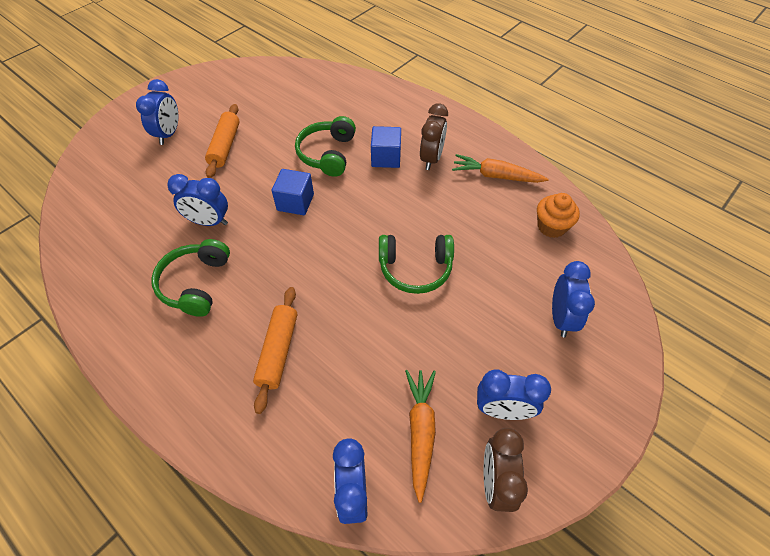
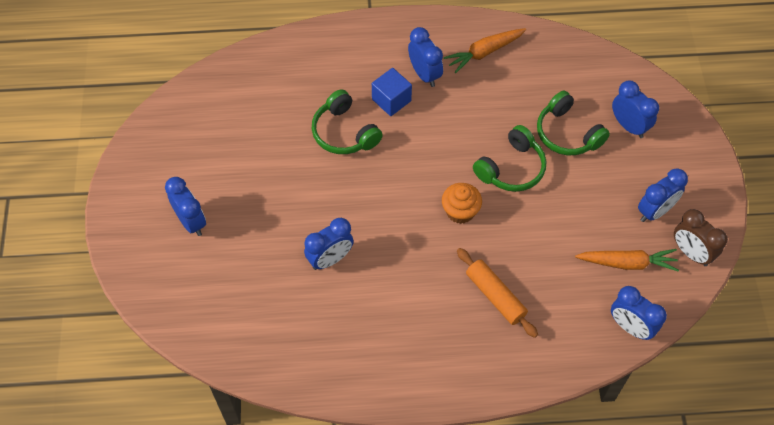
camera: 45 degrees left, 5 degrees up
(195, 284) = (384, 306): green headphones -> green headphones (567, 133)
(225, 146) = (254, 192): orange rolling pin -> none
(295, 202) = (372, 190): blue cube -> none
(420, 431) = (627, 263): orange carrot -> orange carrot turned 135 degrees clockwise
(431, 159) = (424, 74): brown clock -> blue clock
(551, 226) = (560, 64): orange cupcake -> orange cupcake (460, 211)

